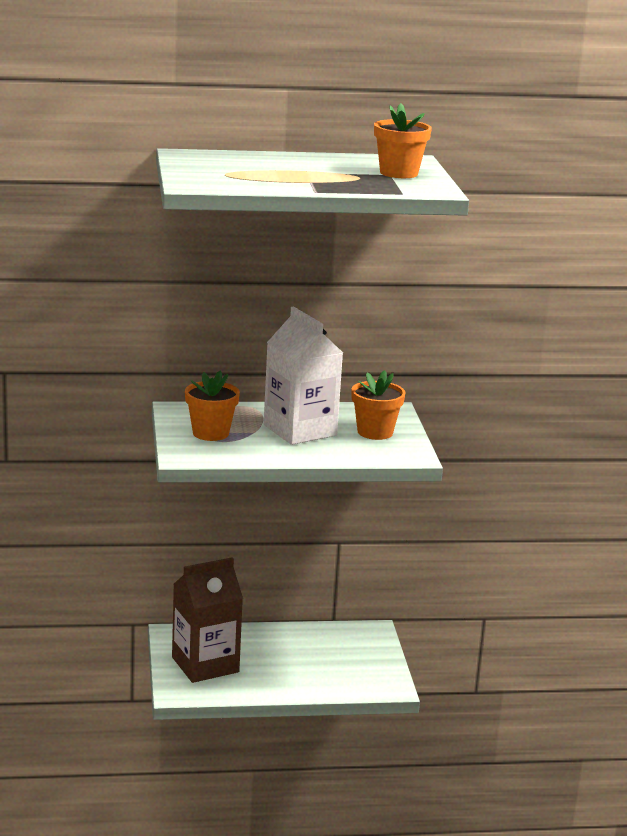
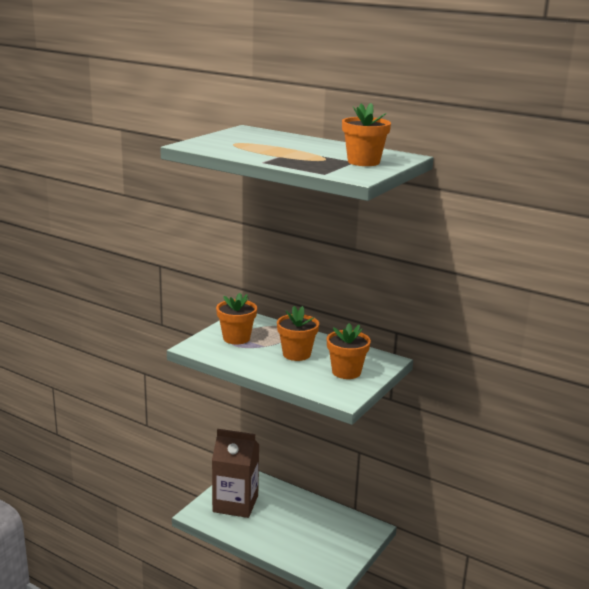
camera: 40 degrees right, 0 degrees up
(300, 430) = (296, 354): white carton -> orange flower pot

